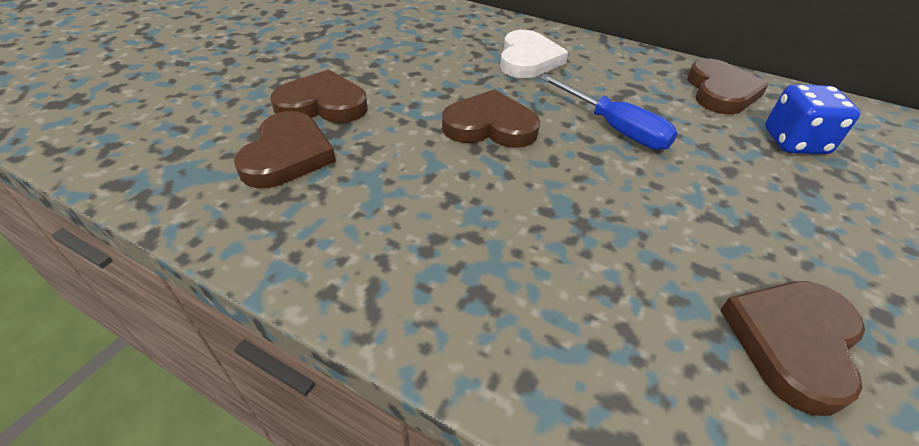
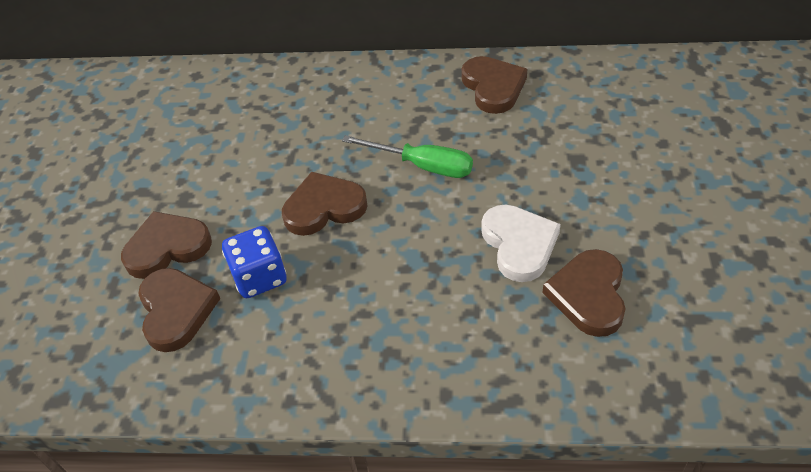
camera: 20 degrees left, 5 degrees up
(528, 59) = (318, 115): white heart -> white heart (519, 244)
(614, 128) = (423, 166): blue screwdriver -> green screwdriver
(794, 142) = (560, 121): blue dice -> blue dice (259, 277)

